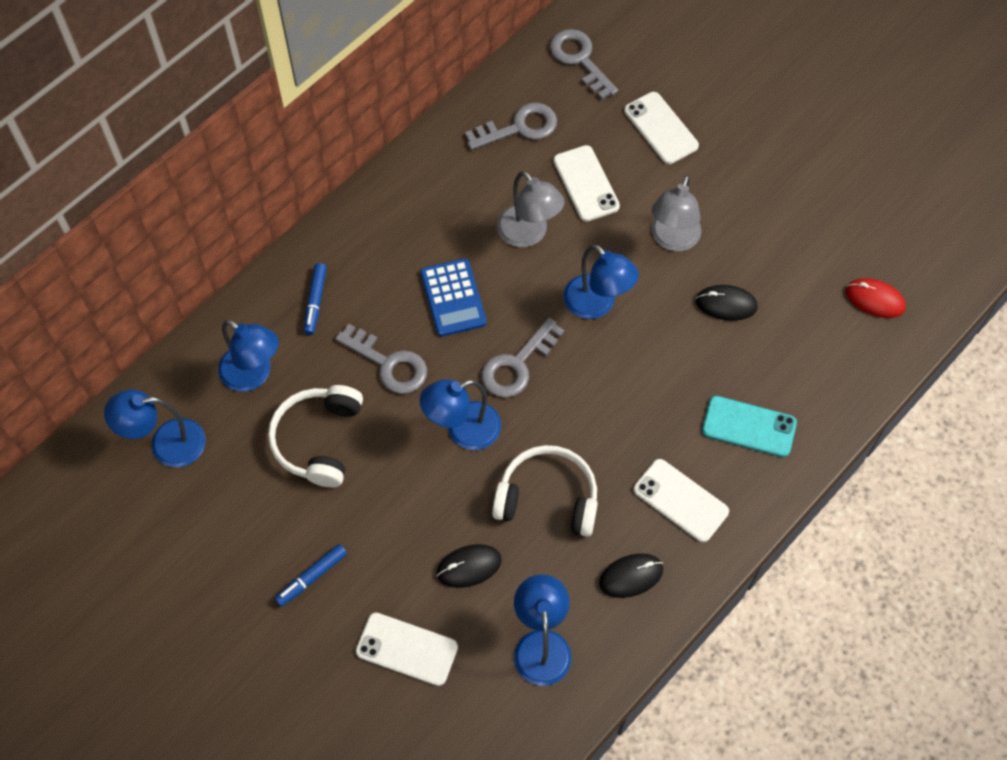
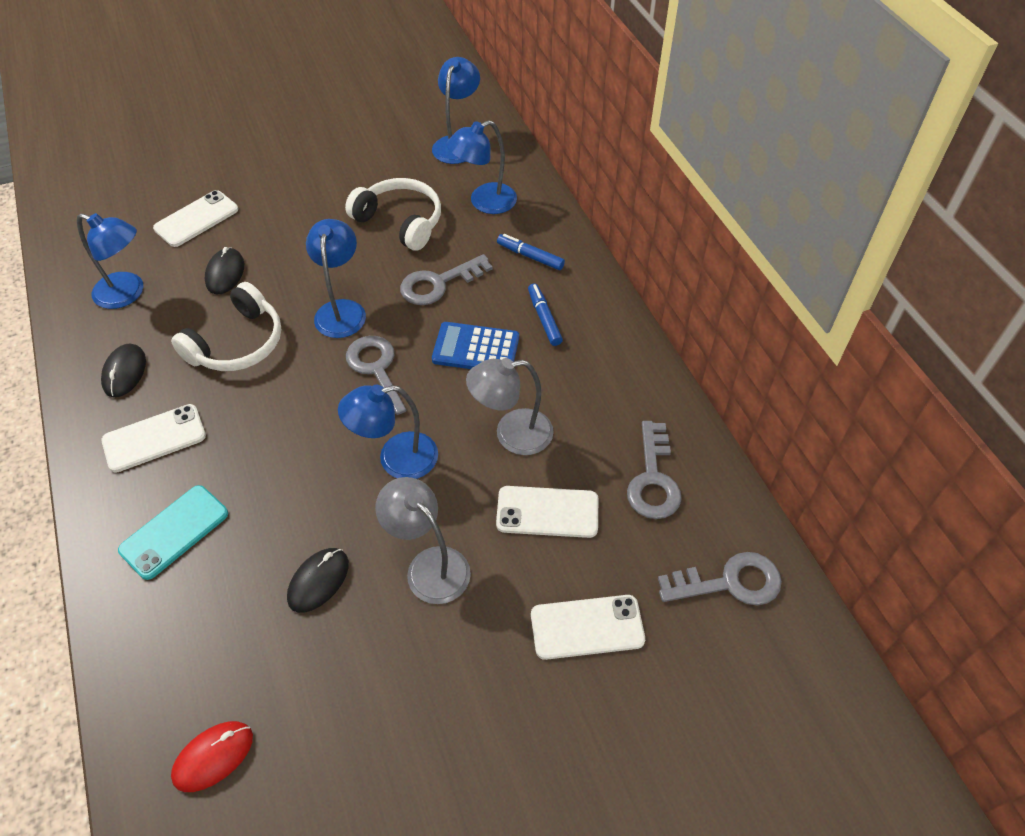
camera: 115 degrees right, 10 degrees down
(312, 577) = (293, 187): blue marker -> blue marker (544, 319)

